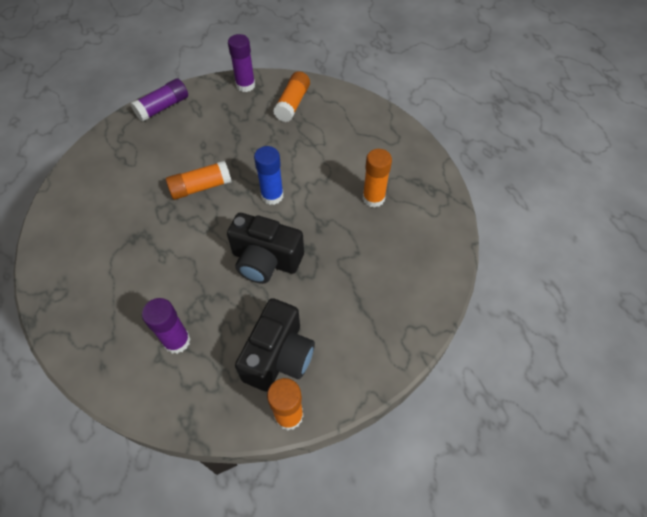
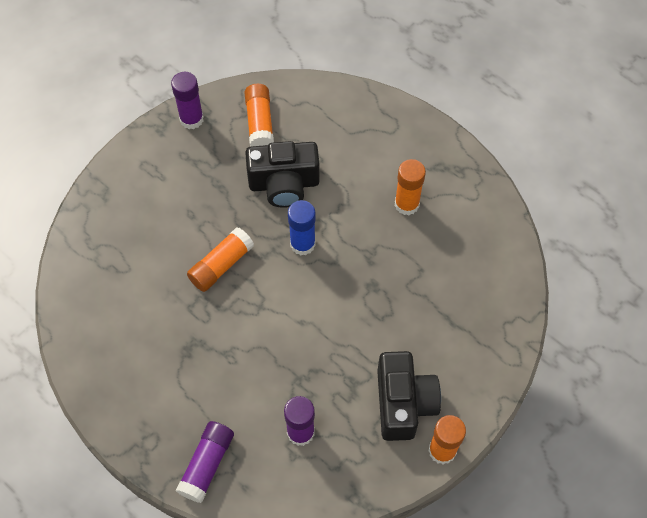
camera: 25 degrees left, 5 degrees up
(163, 107) = (113, 185): purple glue stick -> purple glue stick (207, 464)
(265, 260) = (337, 316): black camera -> black camera (284, 184)

